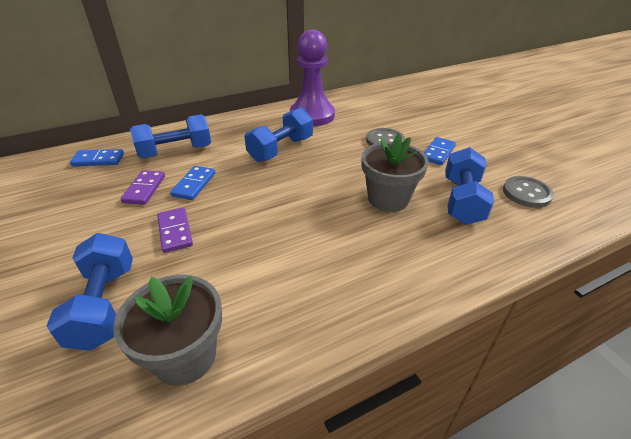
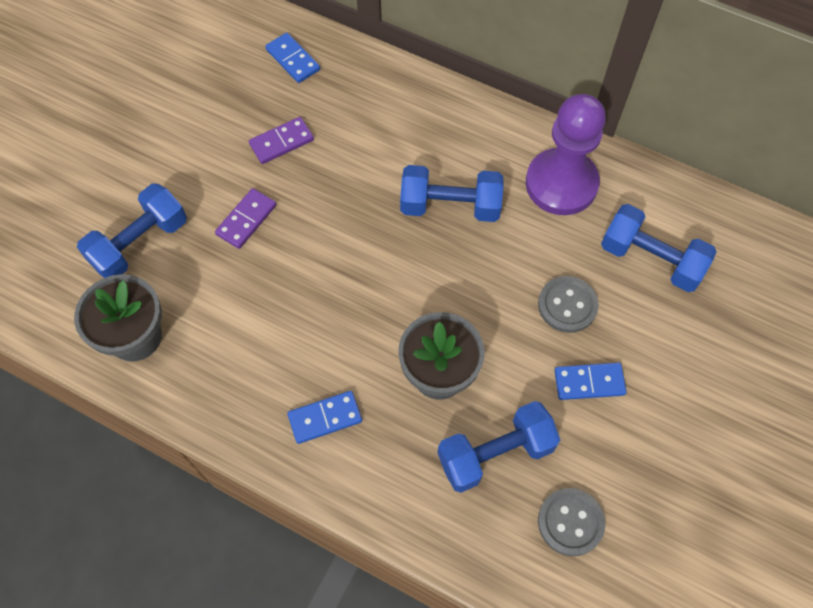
camera: 55 degrees right, 25 degrees up
(175, 151) = (361, 111): blue dumbbell -> blue dumbbell (651, 259)
(194, 184) = (321, 177): blue domino -> blue domino (325, 418)

